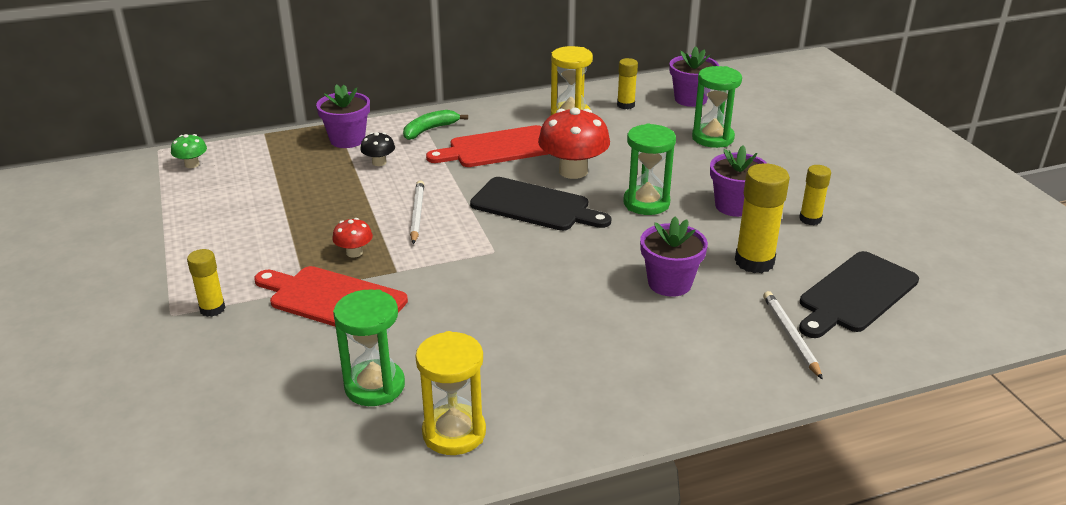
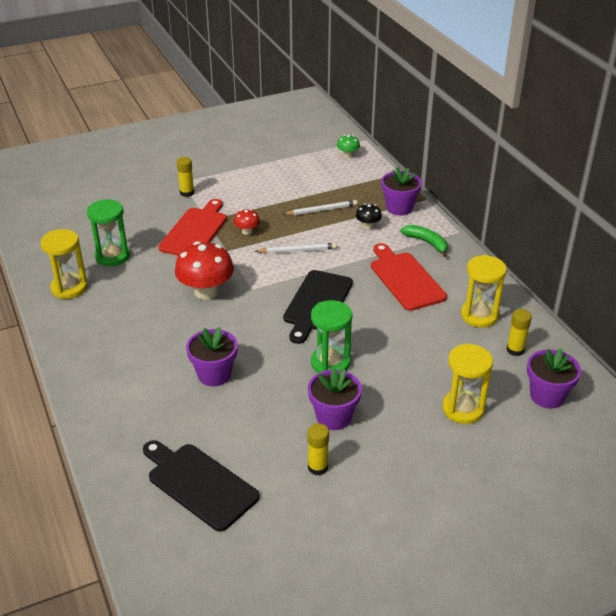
camera: 85 degrees right, 5 degrees up
(573, 171) = (376, 321): red mushroom -> red mushroom (206, 291)
(712, 138) = (463, 409): green hourglass -> yellow hourglass
(754, 262) = (245, 424): yellow glue stick -> none
(790, 336) = (146, 437): white pencil -> white pencil (321, 210)

